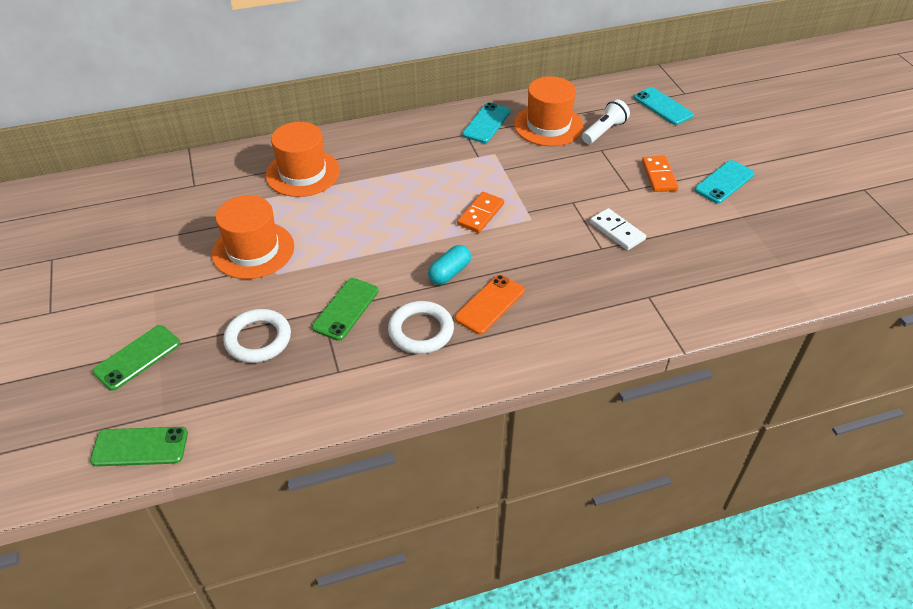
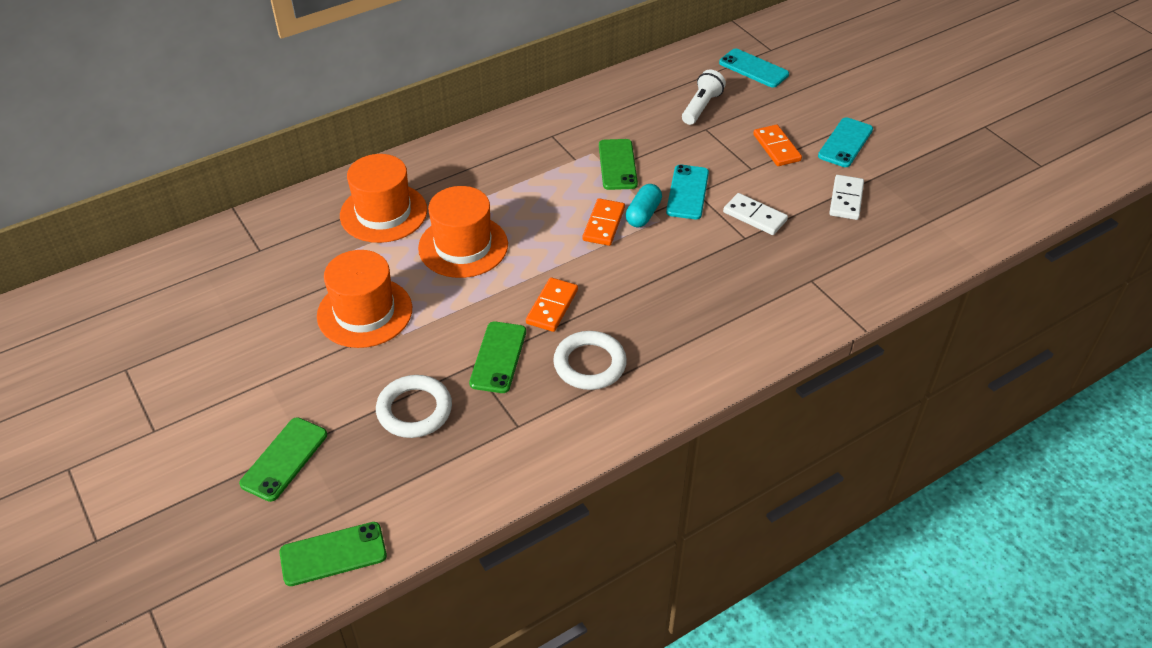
camera: 15 degrees left, 0 degrees up
(408, 275) = (552, 306): none -> orange domino
(449, 272) = (595, 295): turquoise capsule -> turquoise capsule (643, 214)
(486, 123) = (570, 119): turquoise phone -> turquoise phone (687, 192)
(490, 304) = (652, 321): orange phone -> none
(512, 167) = (617, 165): none -> green phone
(548, 125) = (638, 110): orange hat -> orange hat (463, 246)
(707, 231) = (846, 199): none -> white domino

